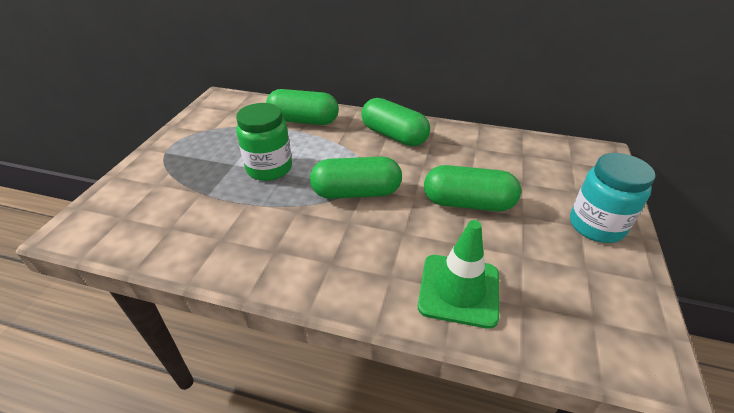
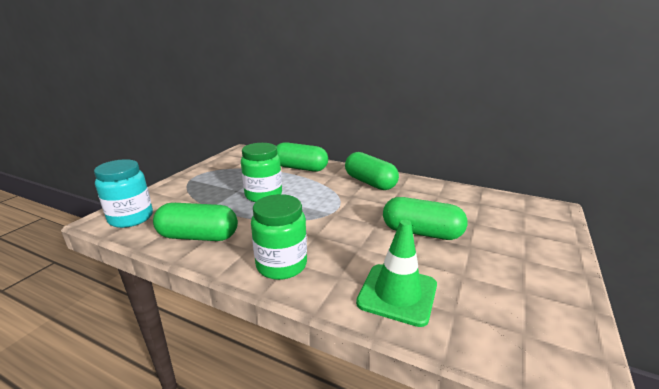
camera: 10 degrees right, 15 degrees down
(321, 269) = (281, 265): none -> green jar
(356, 192) = (327, 216): green capsule -> green capsule (198, 236)
(596, 226) = (539, 260): turquoise jar -> turquoise jar (131, 218)

